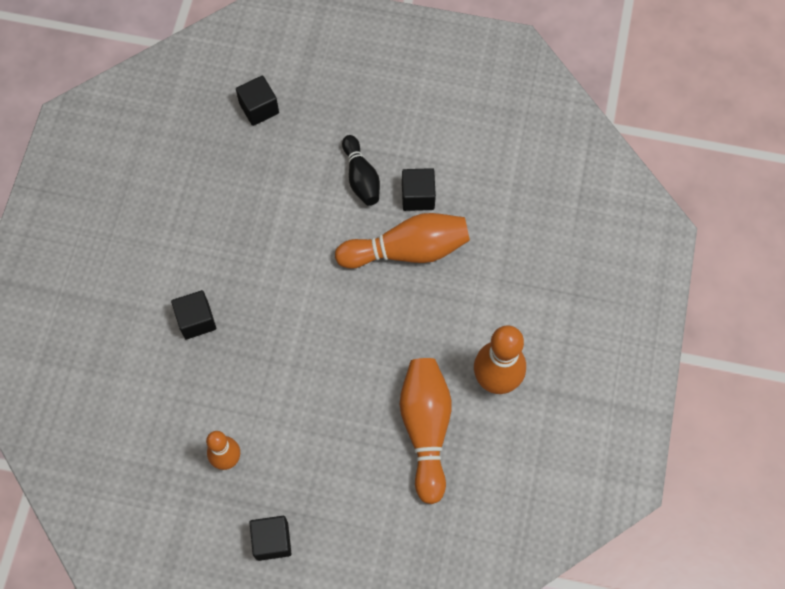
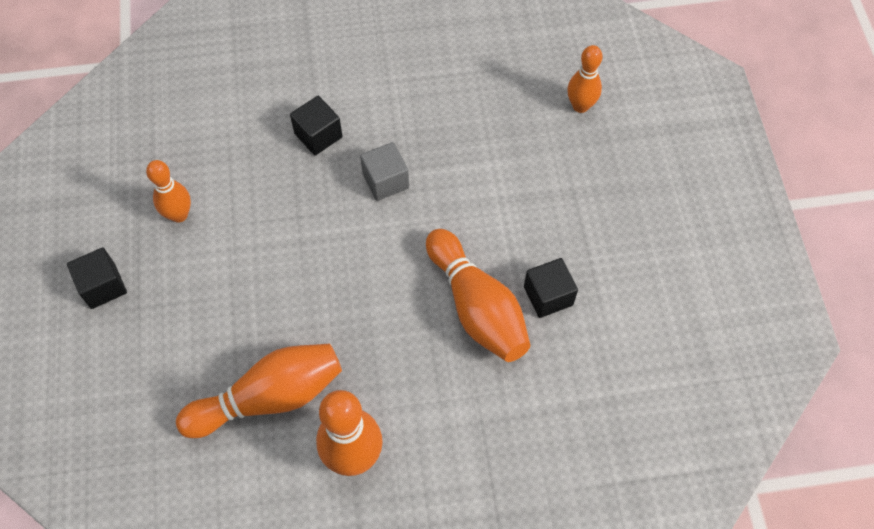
camera: 70 degrees right, 5 degrees down
(259, 108) = (580, 106): black cube -> orange bowling pin
(265, 280) = (385, 181): none -> grey cube
(361, 177) = (545, 230): black bowling pin -> none

